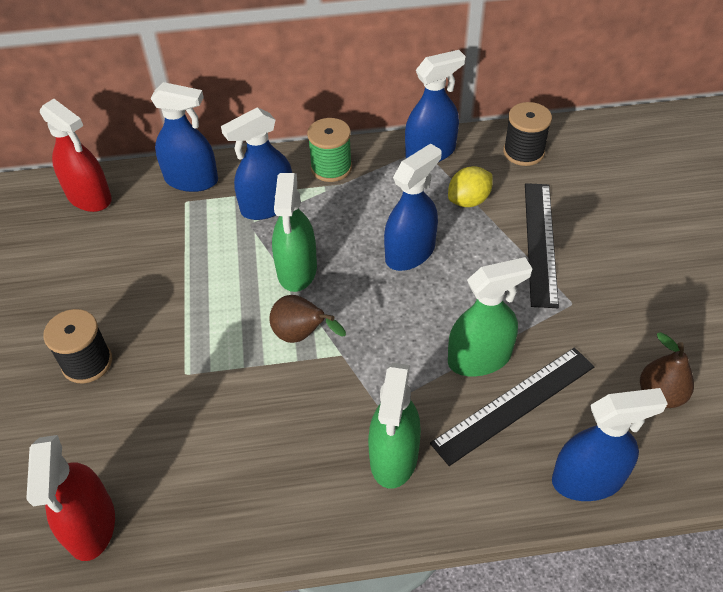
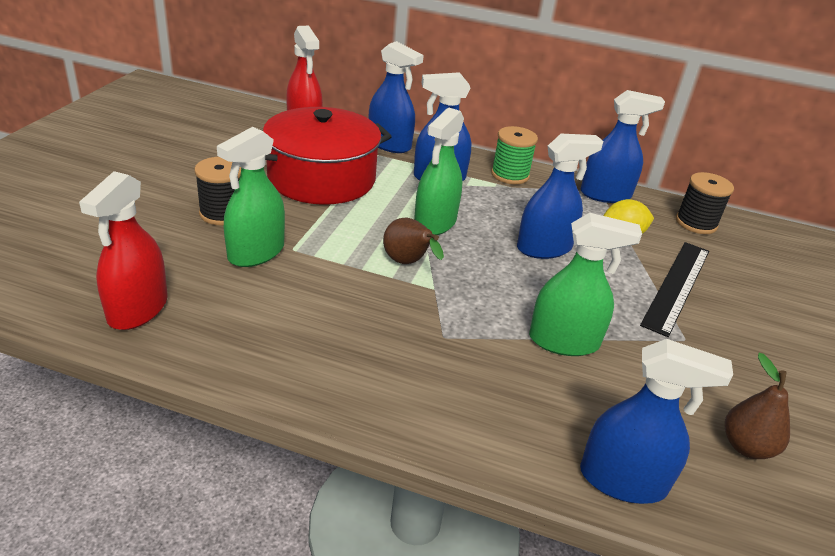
camera: 20 degrees right, 15 degrees down
(154, 264) = (321, 178): none -> red pot
(394, 456) = (432, 376): green spray bottle -> green spray bottle (256, 252)
(514, 404) = (578, 388): black ruler -> none

